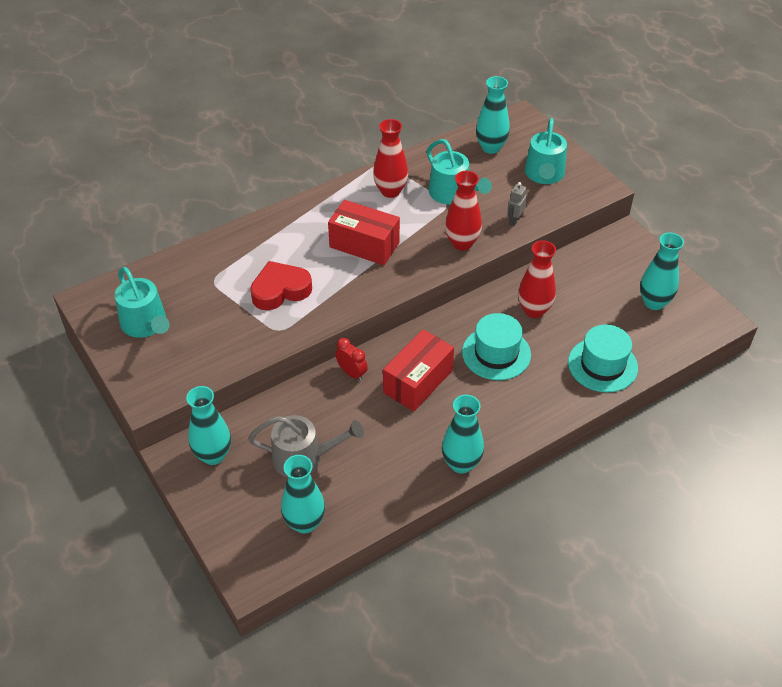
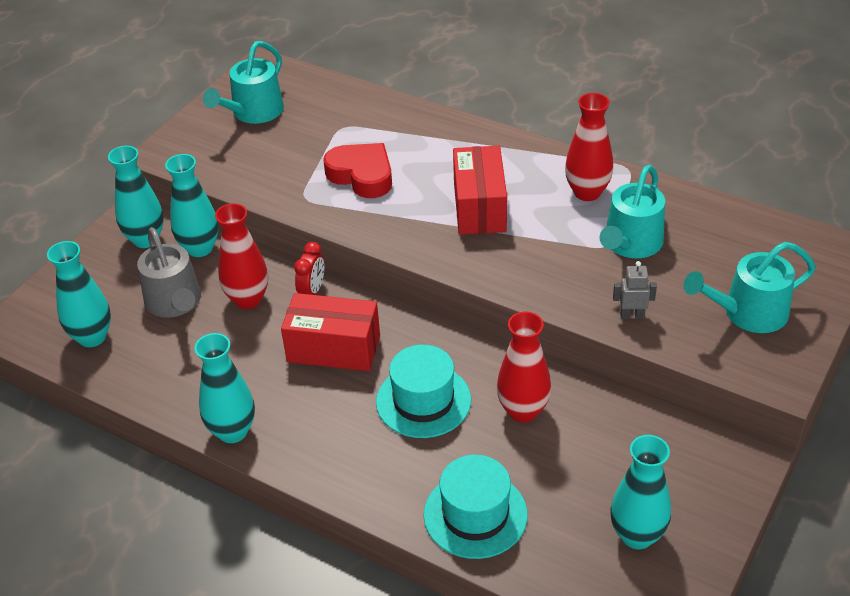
camera: 65 degrees right, 5 degrees down
(462, 243) = (549, 283): red vase -> red vase (248, 299)
(491, 147) = (751, 245): turquoise vase -> turquoise vase (200, 248)

